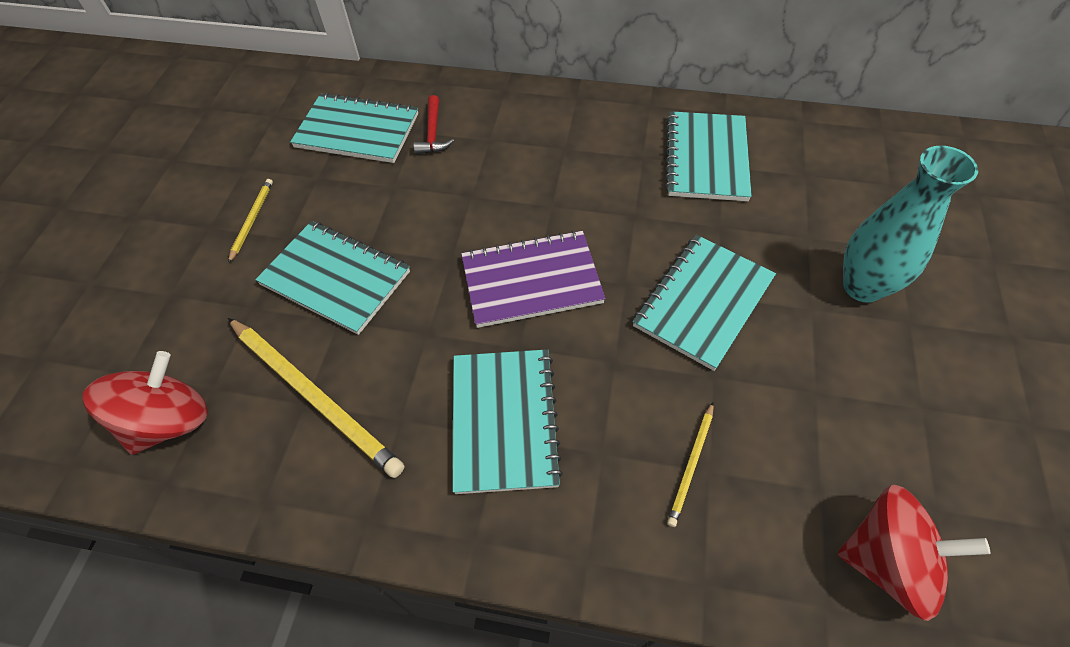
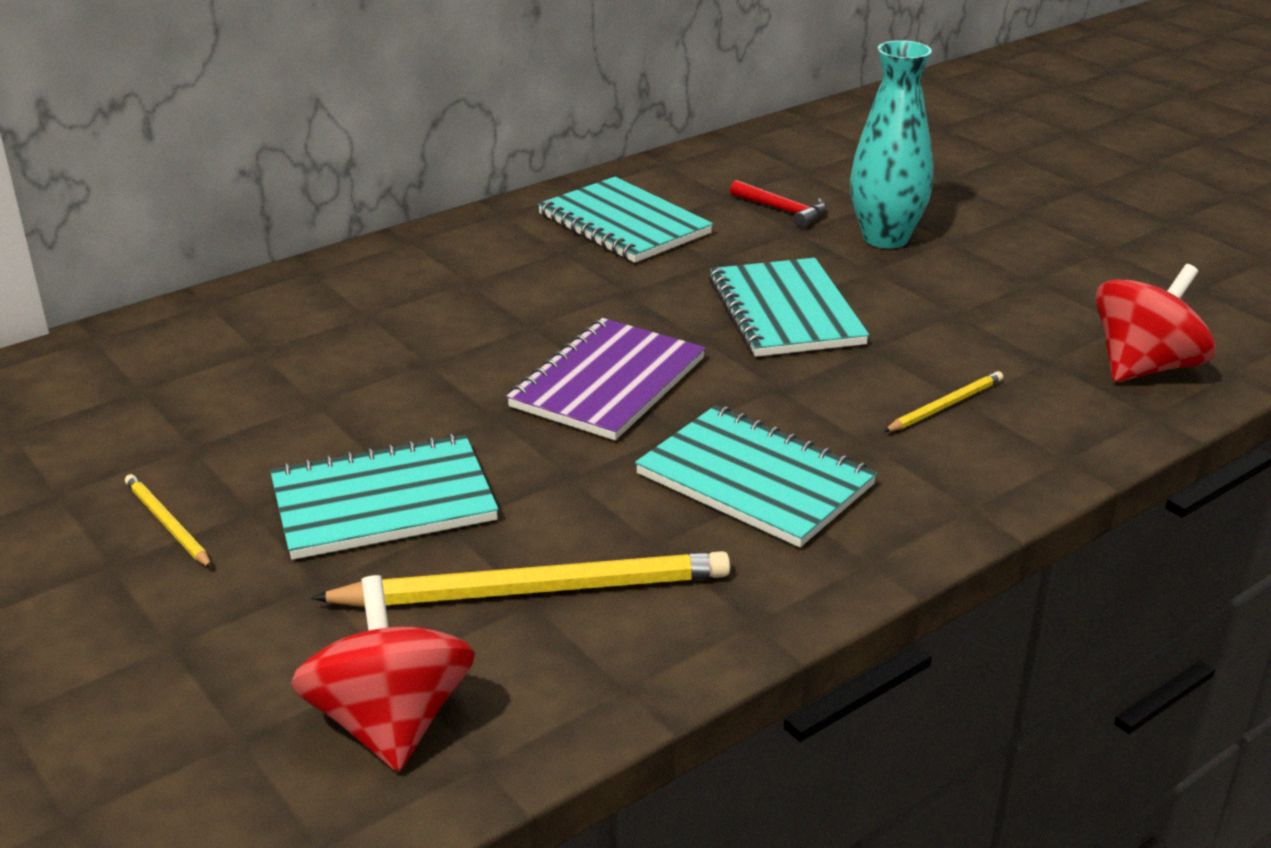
camera: 50 degrees left, 25 degrees down
(357, 131) = (173, 386): turquoise notebook -> none
(433, 133) = (285, 341): red hammer -> red hammer (782, 210)
(691, 465) = (945, 406): yellow pencil -> yellow pencil turned 105 degrees counterclockwise

